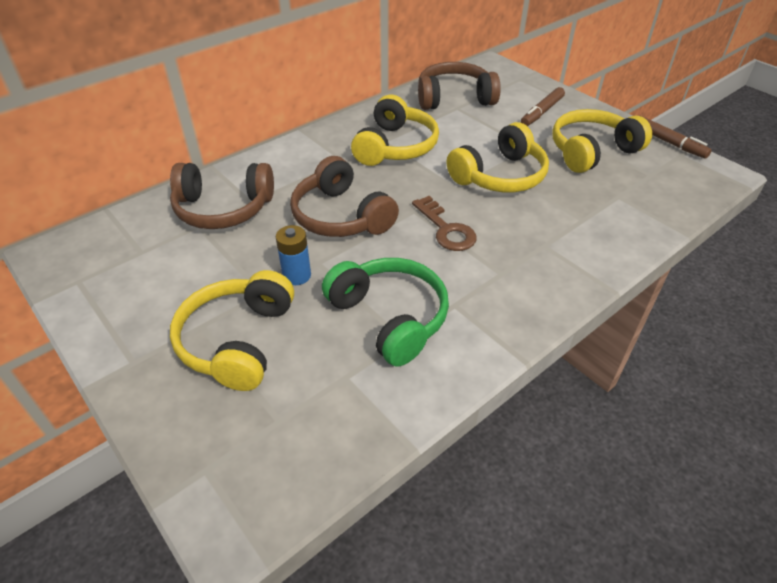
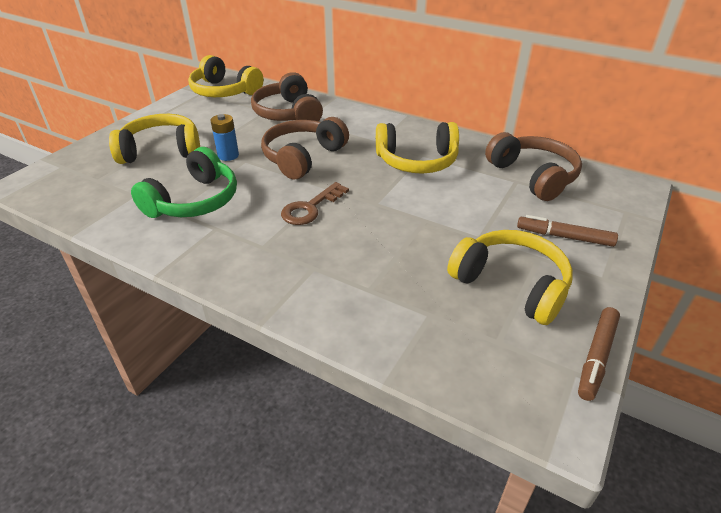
camera: 70 degrees right, 5 degrees down
(499, 176) = (412, 225): yellow headphones -> yellow headphones (224, 91)

